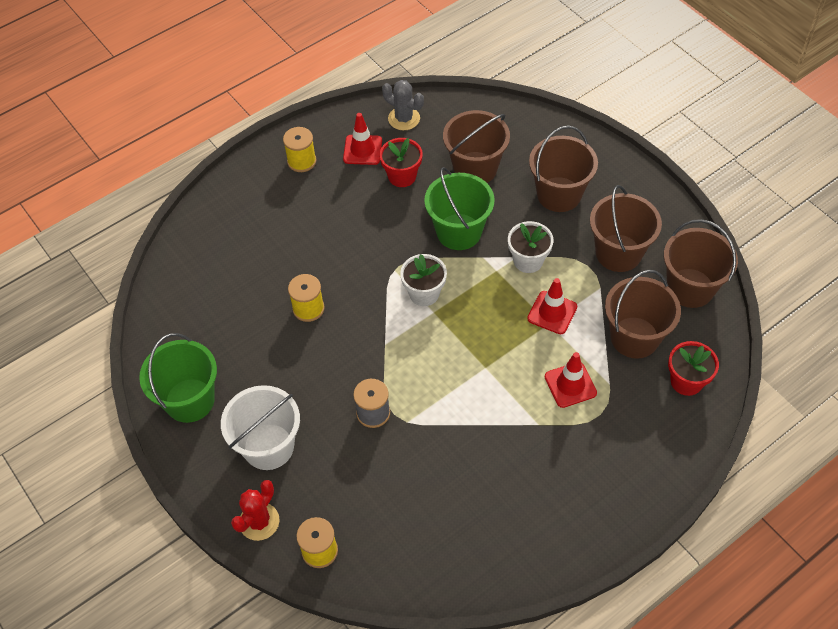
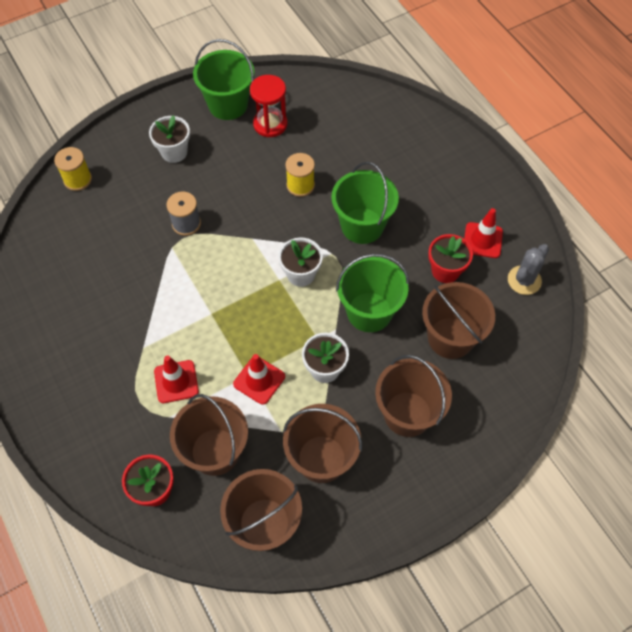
camera: 95 degrees right, 5 degrees up
(220, 350) = (270, 124): none -> red hourglass
(259, 521) = (113, 144): red cactus -> none
(268, 446) = (174, 152): white bucket -> white flower pot
(302, 161) = (471, 190): yellow spool -> none
(356, 247) = (362, 226): none -> green bucket

